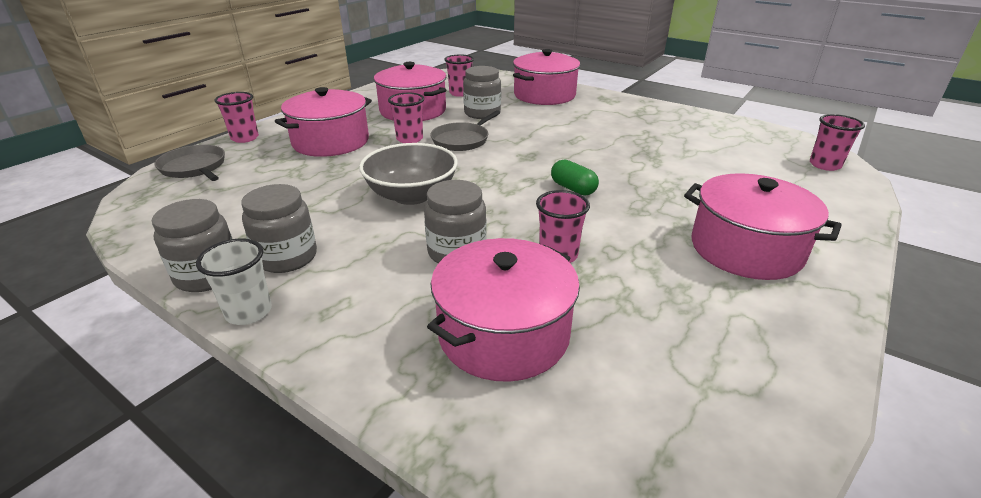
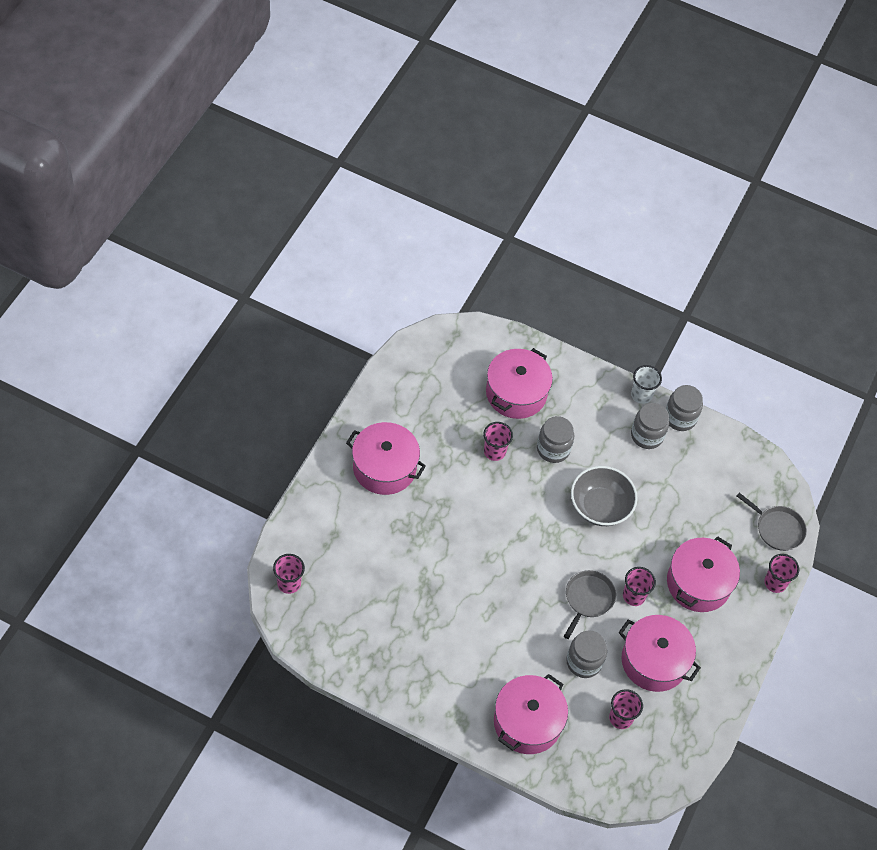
camera: 165 degrees right, 25 degrees up
(573, 188) = (489, 526): green capsule -> none

